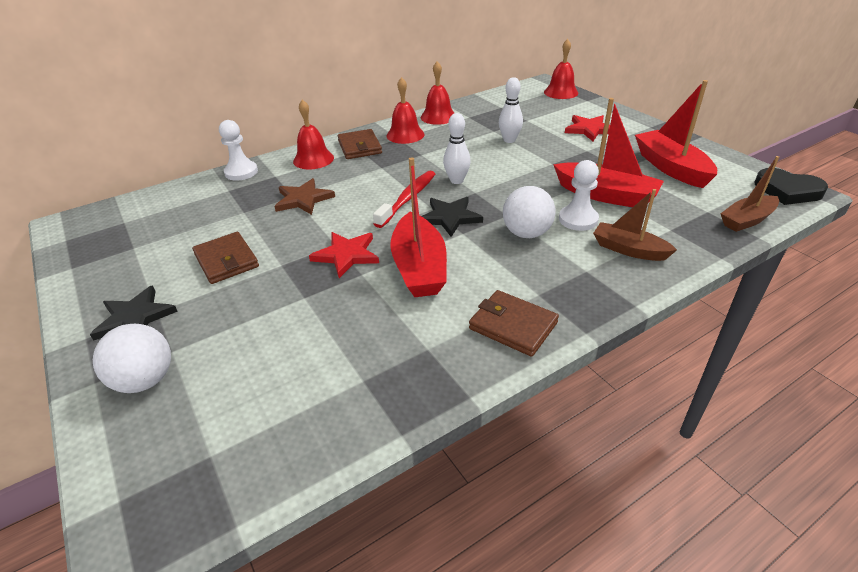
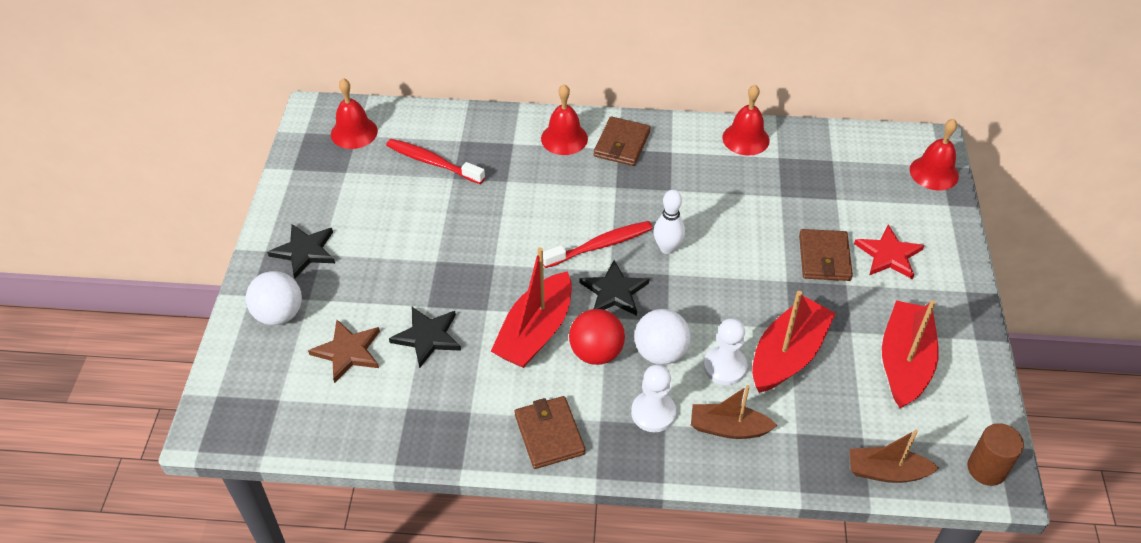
camera: 35 degrees right, 10 degrees up
(215, 210) = (432, 162): none -> red toothbrush
(226, 260) = (401, 230): brown wallet -> brown wallet (824, 258)
(241, 172) = (488, 121): white pawn -> white pawn (653, 413)
(303, 199) = (512, 191): brown star -> brown star (348, 352)
(327, 317) = (427, 337): none -> black star
(346, 255) = (492, 282): red star -> none
(405, 135) = (683, 150): red bell -> red bell (354, 132)
(482, 256) = (596, 353): none -> red ball
(509, 140) = (781, 220): white bowling pin -> none
(605, 195) = (788, 355): red boat -> red boat turned 120 degrees counterclockwise
(629, 250) = (728, 428): brown boat -> brown boat turned 60 degrees counterclockwise
(787, 191) = (986, 469): black heart -> brown cylinder

